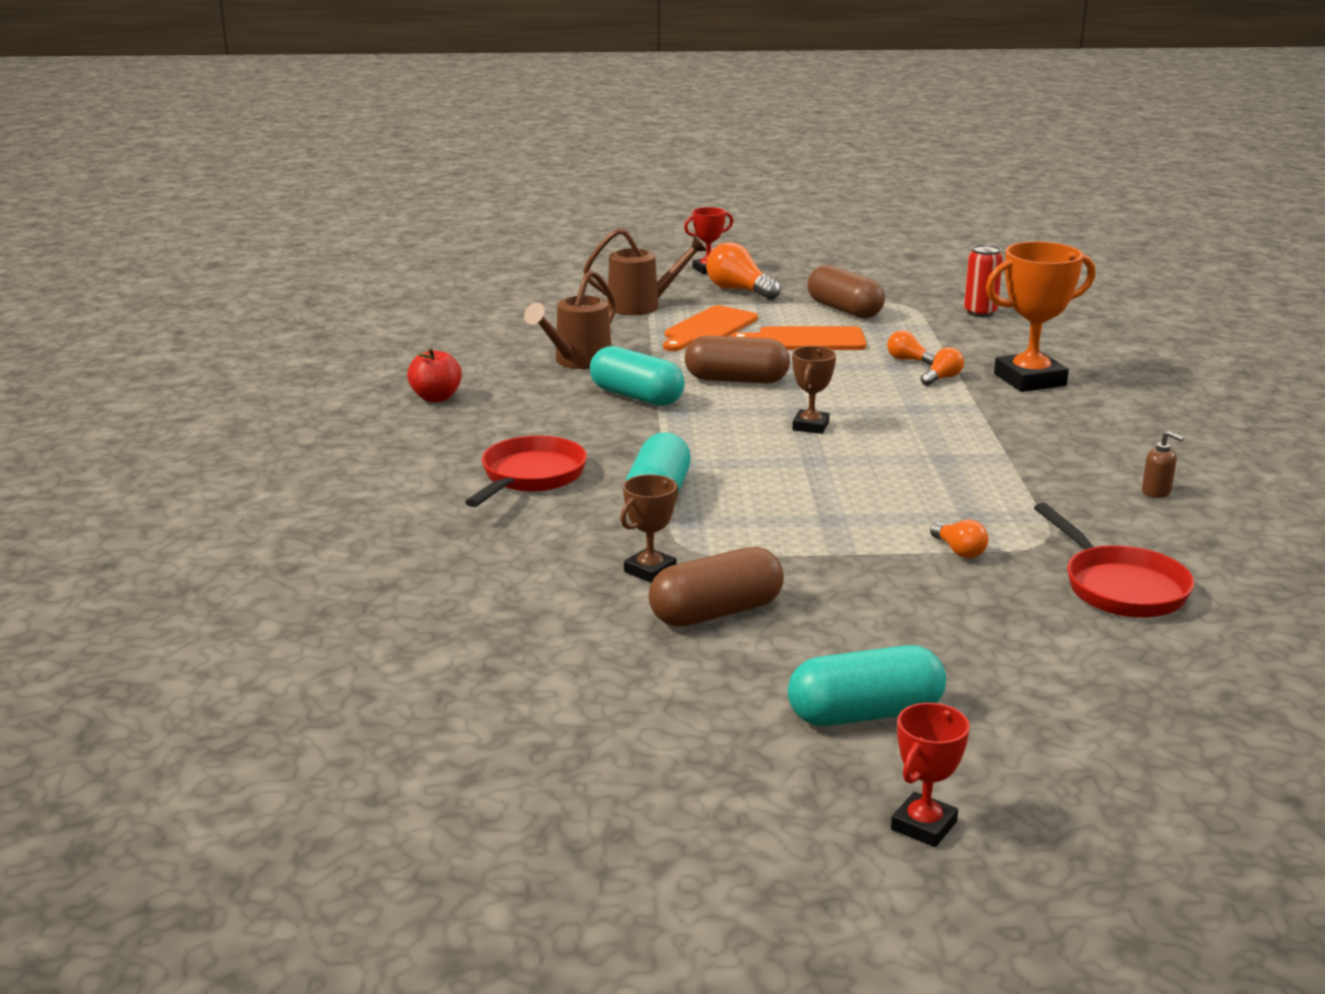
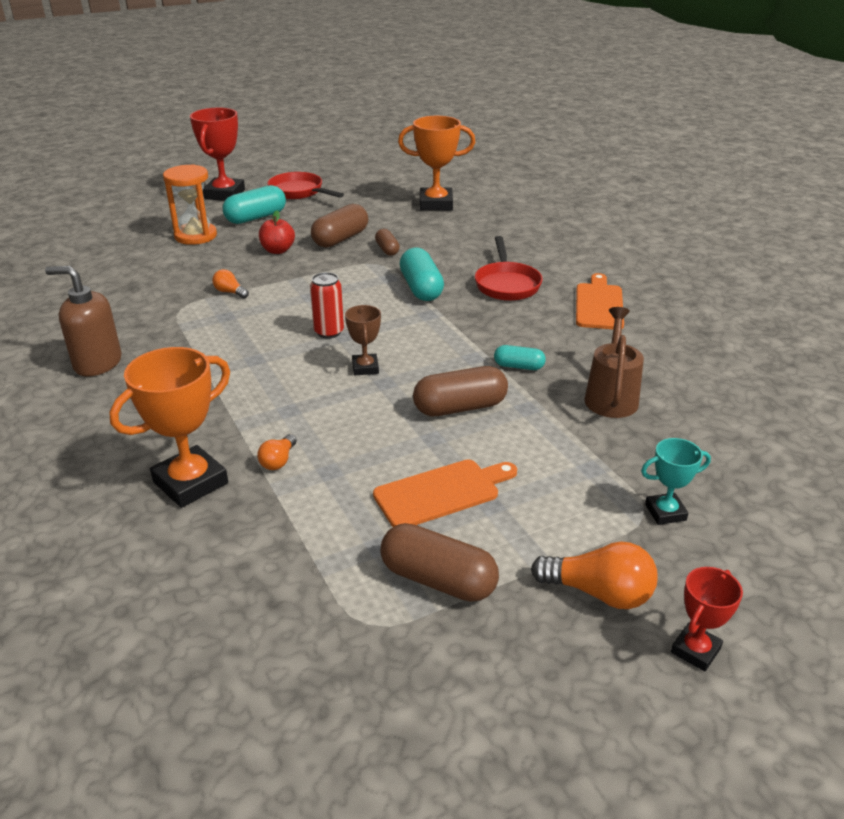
camera: 155 degrees right, 10 degrees up
(436, 398) = (653, 329): red apple -> red apple (278, 250)
(448, 656) = (436, 204): none -> orange trophy
(636, 397) = (519, 366): turquoise capsule -> turquoise capsule, size x0.57
(642, 306) = (665, 512): brown watering can -> turquoise trophy
(650, 570) = (387, 250): brown trophy -> brown capsule
(708, 329) = (554, 485): orange cutting board -> orange cutting board (599, 304)
(909, 360) = (320, 484): orange light bulb -> none
(924, 826) = (224, 194): red trophy -> red trophy, size x1.83
(980, 312) = (262, 632): red can -> red can (329, 332)
(1012, 690) = (195, 236): none -> orange hourglass
(1119, 587) = (138, 290): red pan -> red pan (299, 192)
(1156, 492) = (97, 363): brown soap dispenser -> brown soap dispenser, size x2.19

